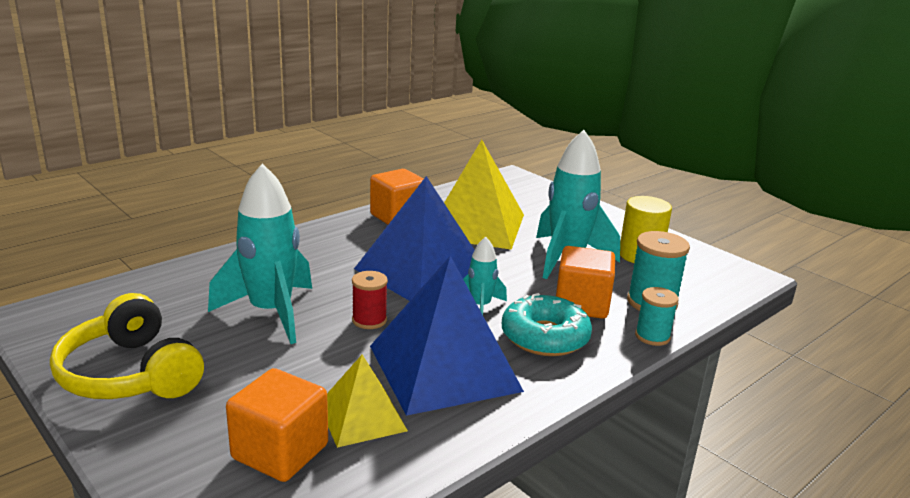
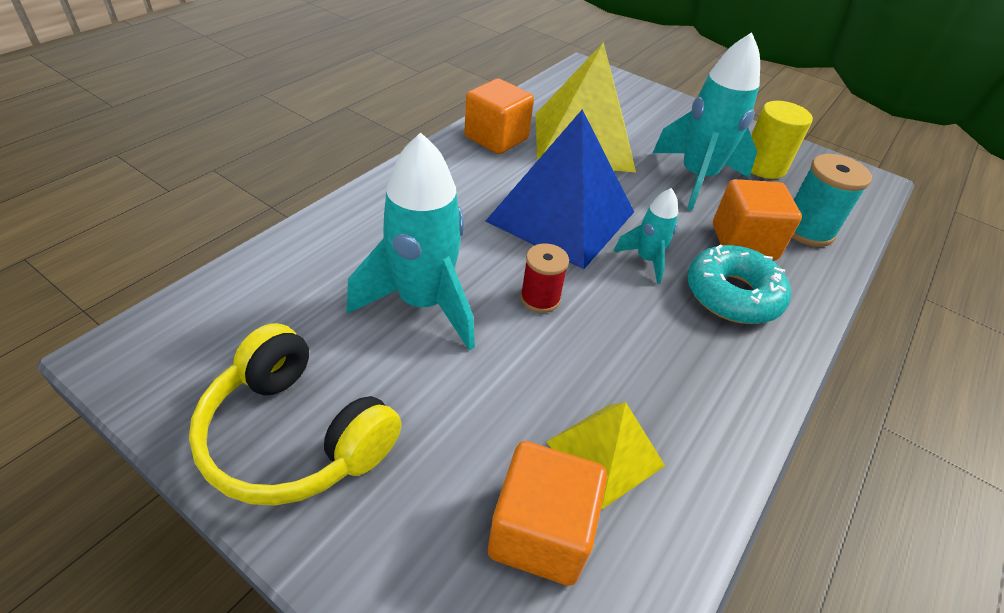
camera: 15 degrees left, 20 degrees up
(444, 368) = (655, 359): blue pyramid -> none
(652, 336) = (832, 277): turquoise spool -> none

